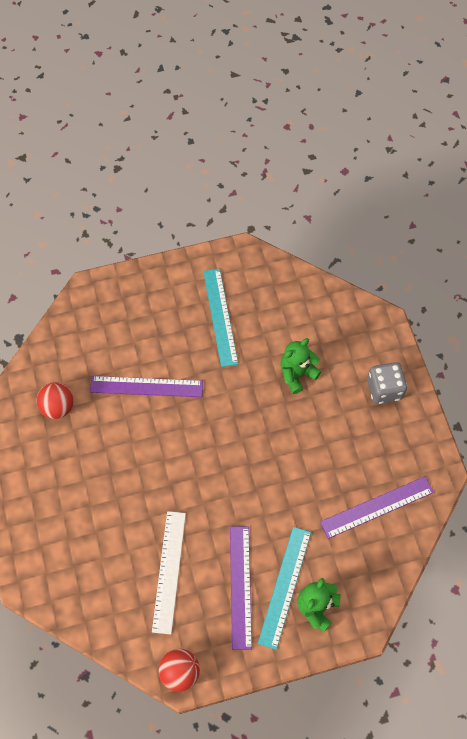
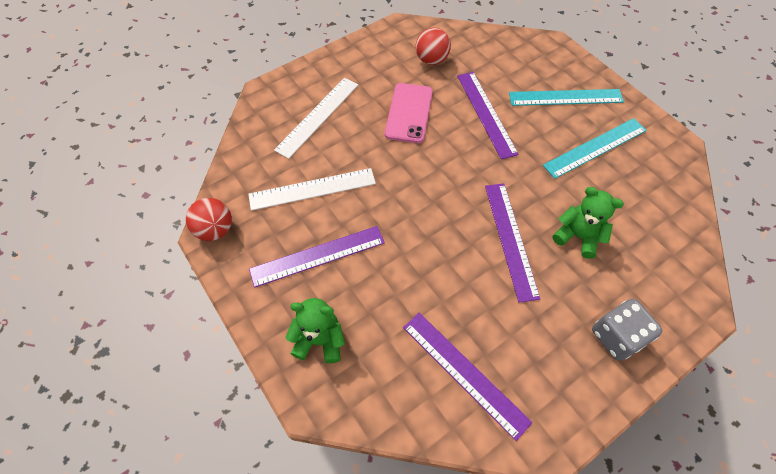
camera: 70 degrees right, 5 degrees down
(84, 541) = (318, 116): none -> white ruler
(116, 454) = (409, 113): none -> pink phone
(281, 425) = (510, 239): none -> purple ruler
(284, 586) = (332, 299): turquoise ruler -> turquoise ruler (565, 97)

